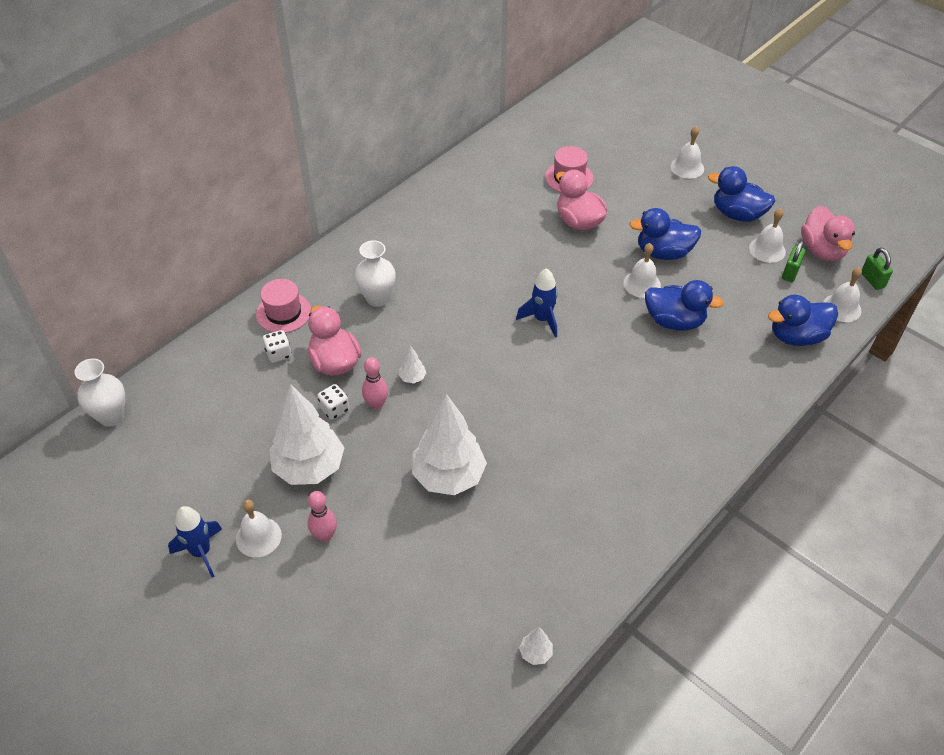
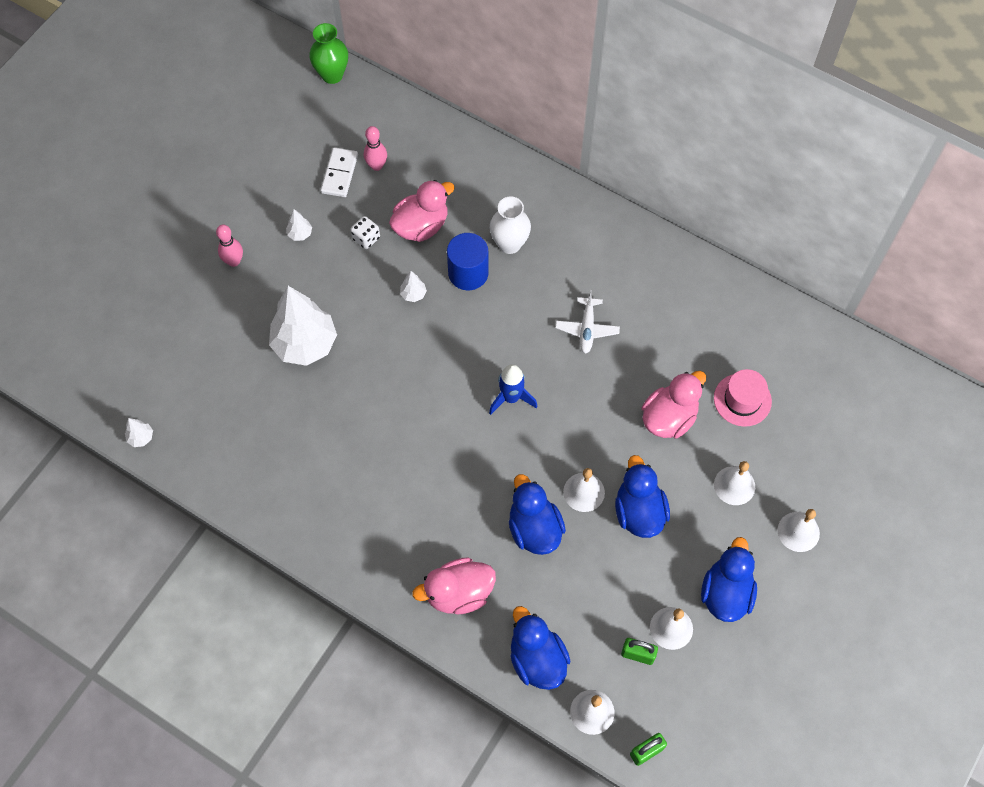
camera: 80 degrees right, 15 degrees up
(111, 416) = (332, 75): white vase -> green vase
(201, 552) = (209, 178): blue rocket -> none
(245, 424) = (339, 174): none -> white domino
(258, 537) = (227, 214): white bell -> white bell (734, 485)
(278, 354) = (423, 178): white dice -> none
(283, 312) = (475, 169): pink hat -> none
(309, 468) = (300, 234): white tree -> white tree, size x0.40
(376, 404) = (377, 270): pink bowling pin -> pink bowling pin (377, 166)
(400, 333) = (468, 273): none -> blue cylinder
(482, 259) = (587, 329): none -> white plane
(674, 321) = (534, 529): blue duck -> blue duck turned 150 degrees clockwise
(822, 250) = (685, 693): pink duck -> pink duck (458, 593)

